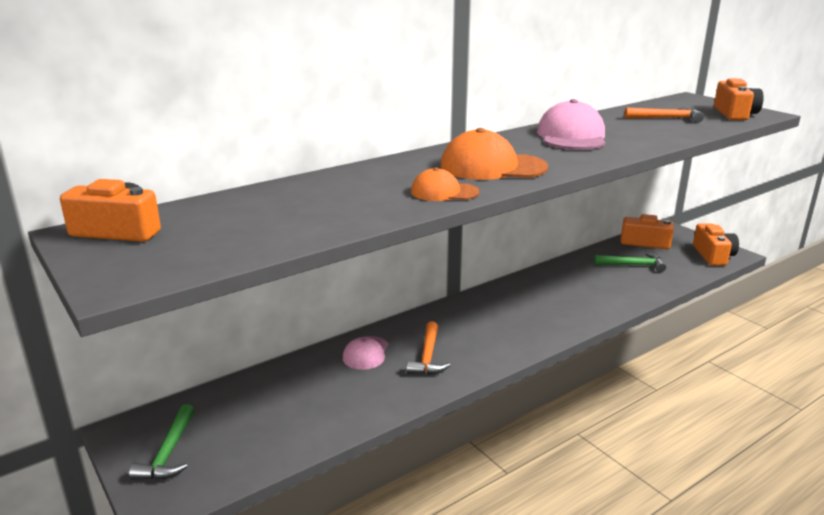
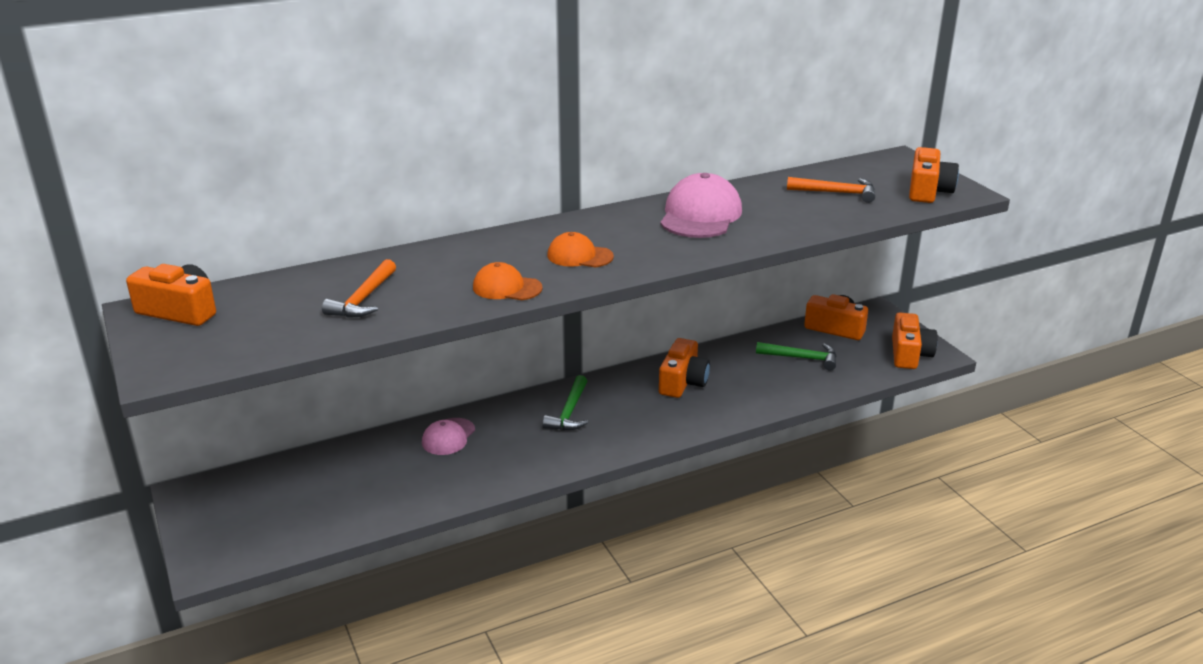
camera: 10 degrees right, 5 degrees up
(169, 452) = (225, 519): green hammer -> green hammer (569, 412)
(428, 356) = (511, 448): orange hammer -> orange hammer (363, 299)
(492, 167) = (579, 256): orange cap -> orange cap, size x0.58
(549, 290) = (683, 382): none -> orange camera

